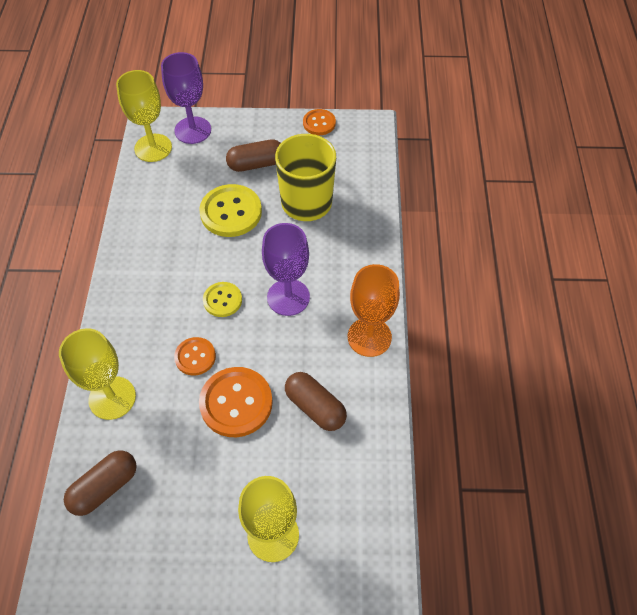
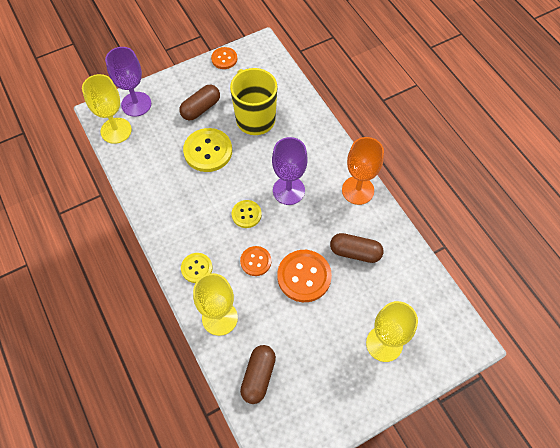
camera: 30 degrees left, 5 degrees up
(128, 331) = (196, 268): none -> yellow button

